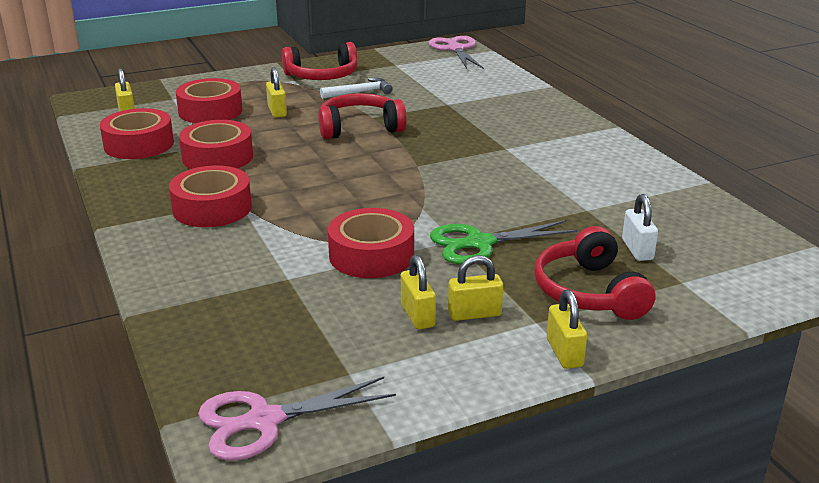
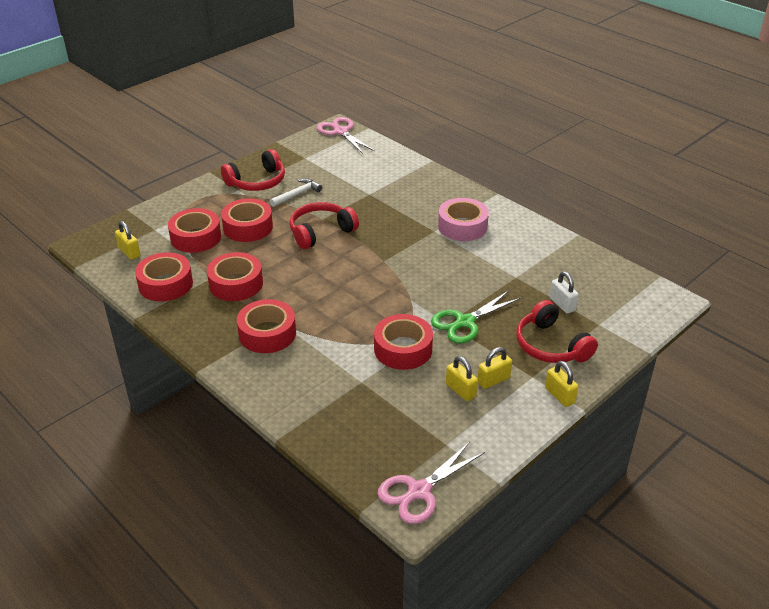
camera: 20 degrees left, 10 degrees up
(277, 111) = (248, 227): yellow padlock -> red tape
(547, 149) = (462, 226): none -> pink tape

